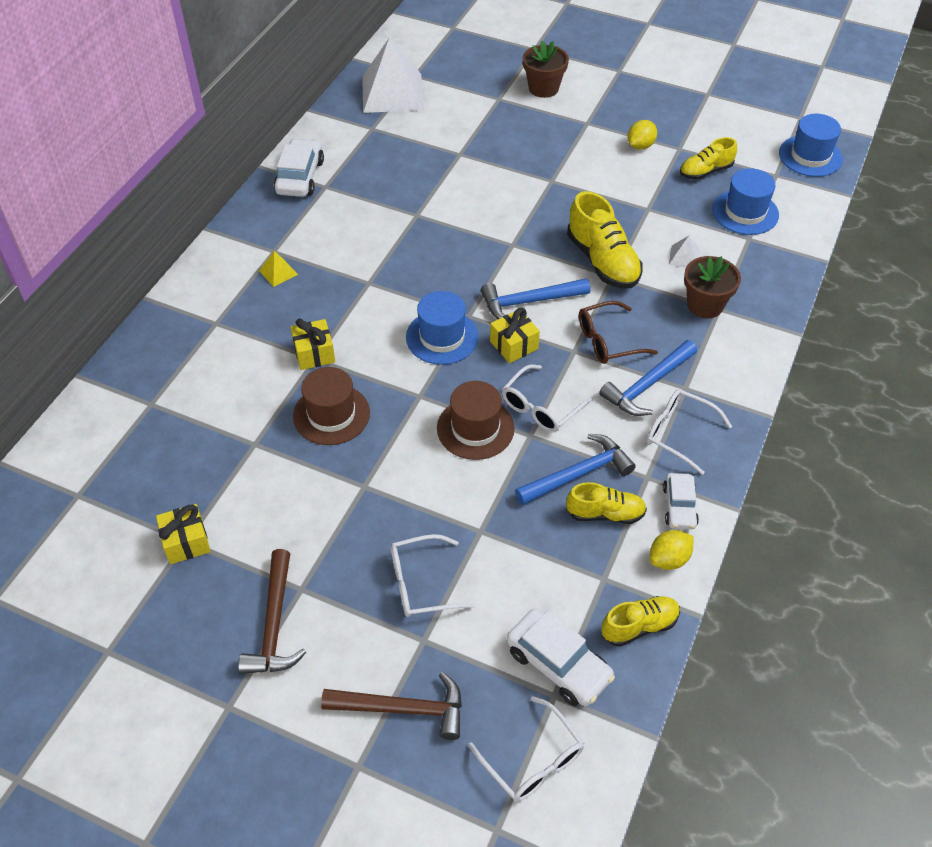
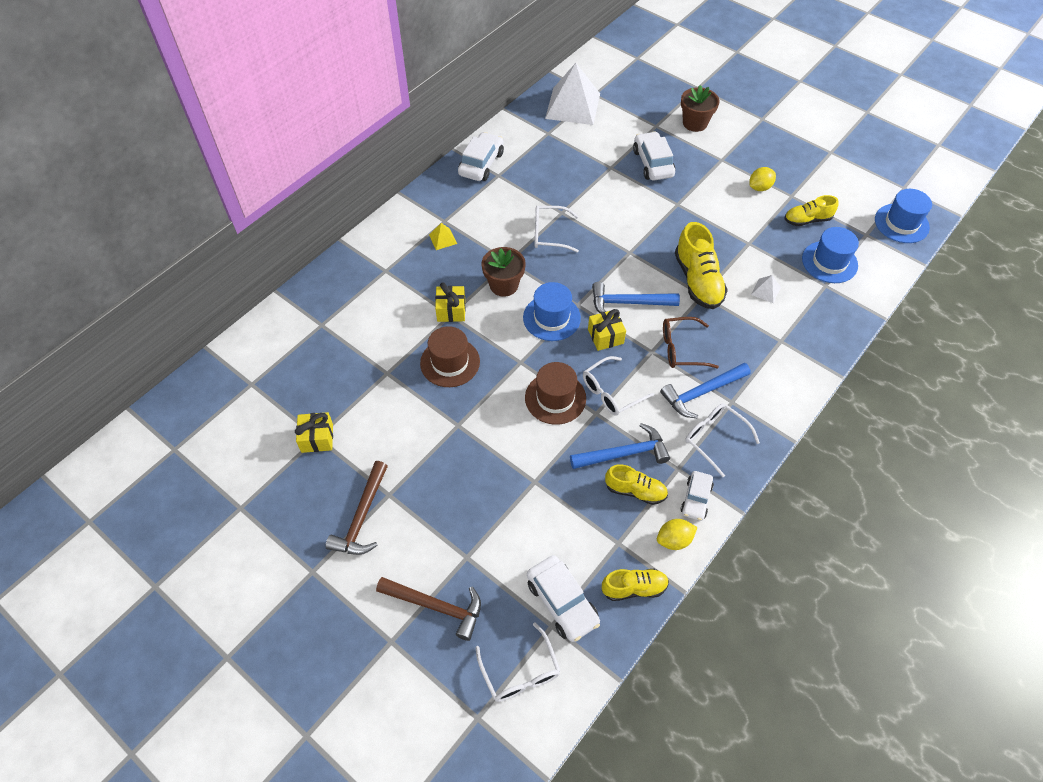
camera: 15 degrees right, 5 degrees up
(421, 583) = (478, 512): white glasses -> white glasses (549, 234)
(508, 140) = (653, 163): none -> white car
(705, 305) = (770, 335): brown flower pot -> brown flower pot (504, 285)

